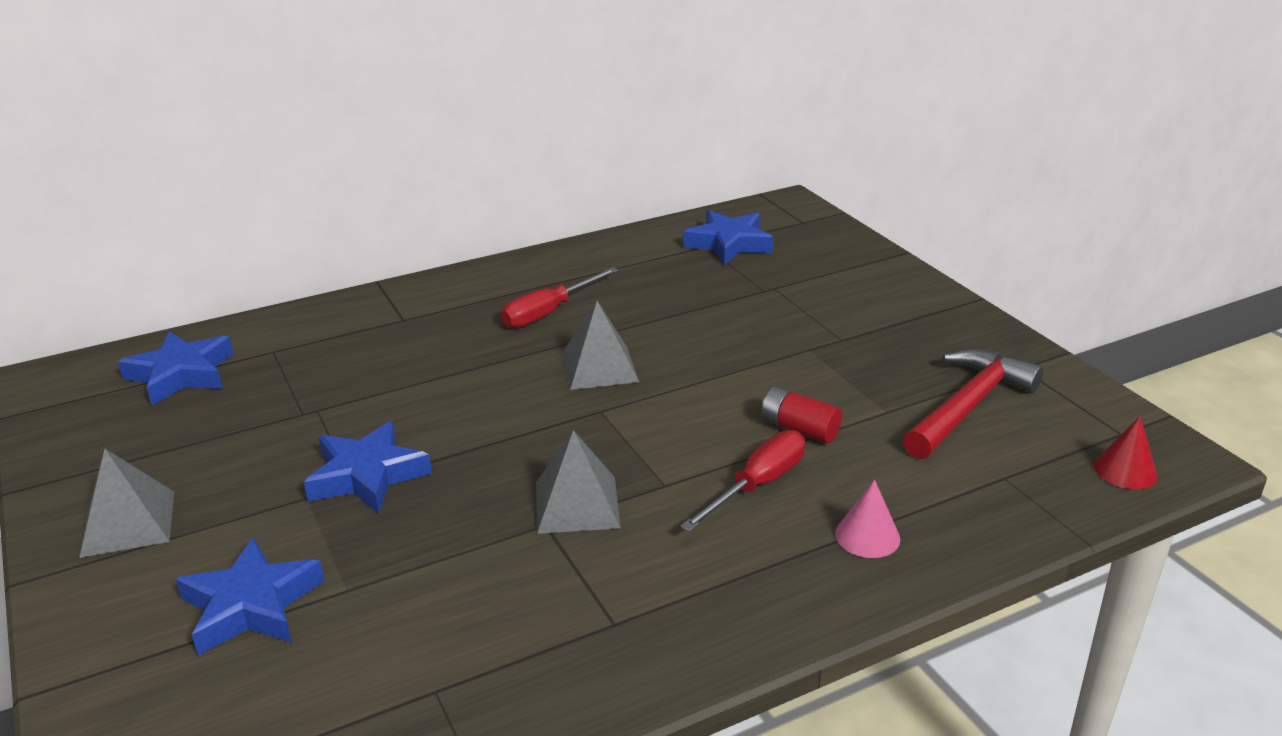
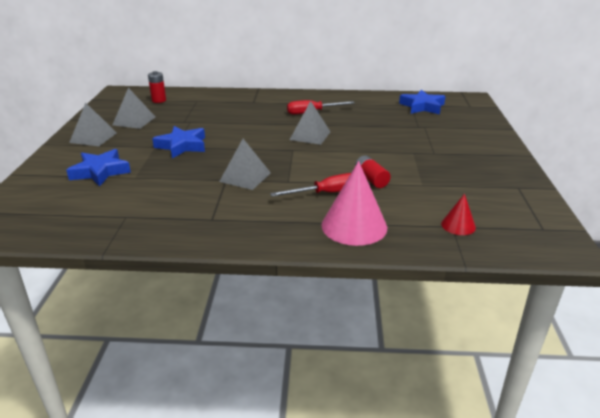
camera: 30 degrees right, 0 degrees up
(181, 374) = (159, 100): blue star -> red battery
(181, 446) = (134, 121): none -> grey pyramid
(867, 536) = (354, 226): pink cone -> pink cone, size x1.95
(968, 406) = (468, 194): red hammer -> none
(1125, 470) = (525, 244): red cone -> red cone (458, 225)

